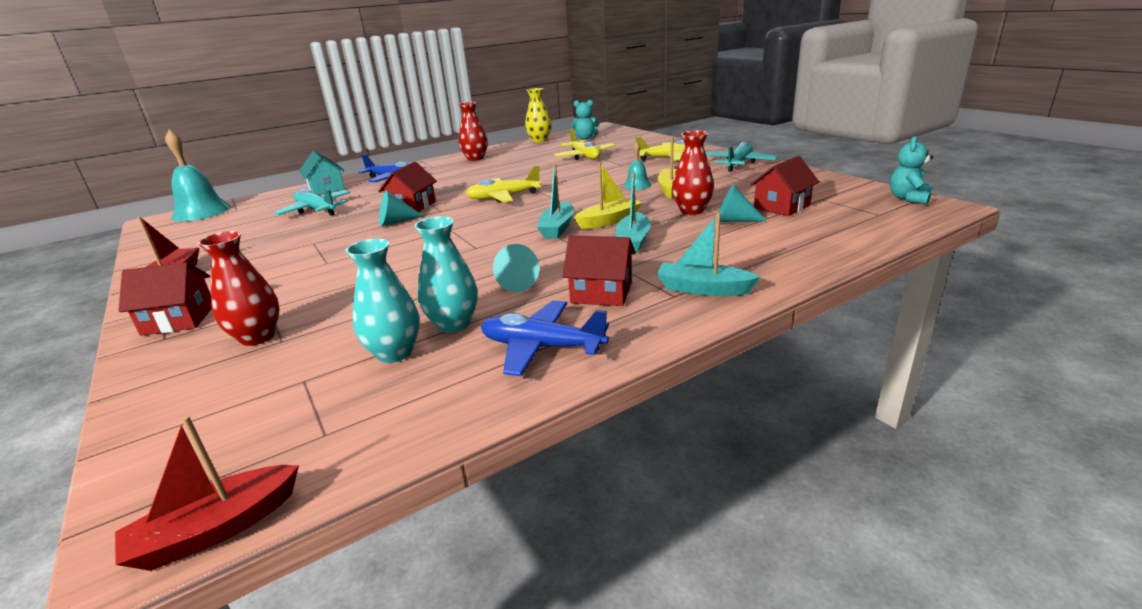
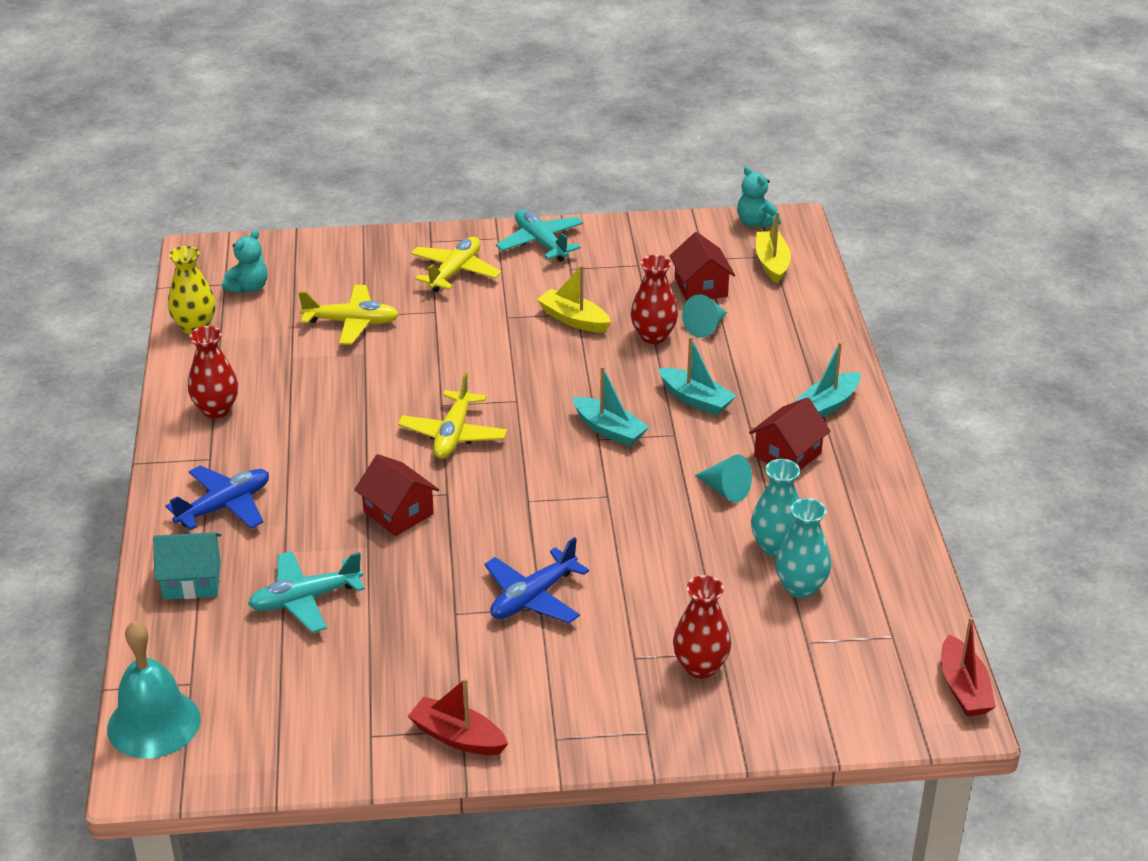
camera: 65 degrees left, 10 degrees up
(179, 319) = (607, 723): red house -> none
(396, 222) = (449, 536): turquoise cone -> none
(542, 347) = (852, 512): blue plane -> blue plane (533, 597)
(609, 221) = (625, 393): yellow boat -> yellow boat (772, 263)
(637, 185) = (530, 333): turquoise bell -> none

